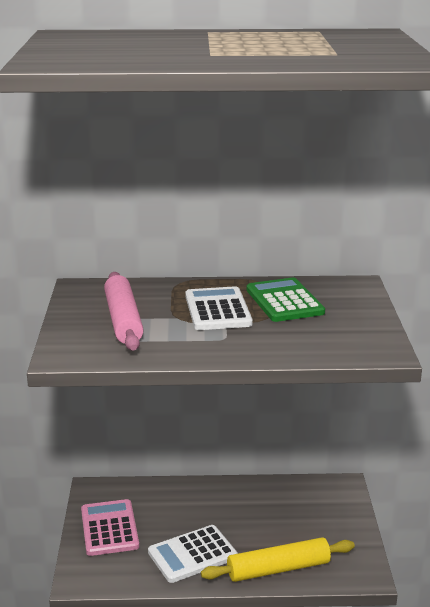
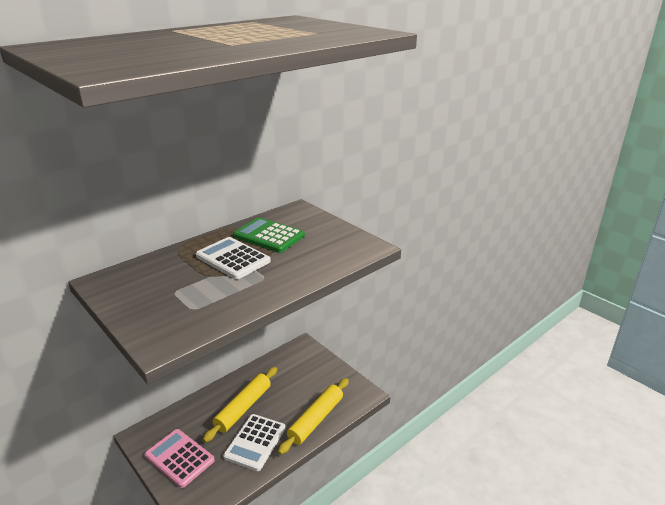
camera: 40 degrees left, 5 degrees up
(123, 320) = (172, 294): pink rolling pin -> none
(212, 516) = (243, 408): none -> yellow rolling pin

